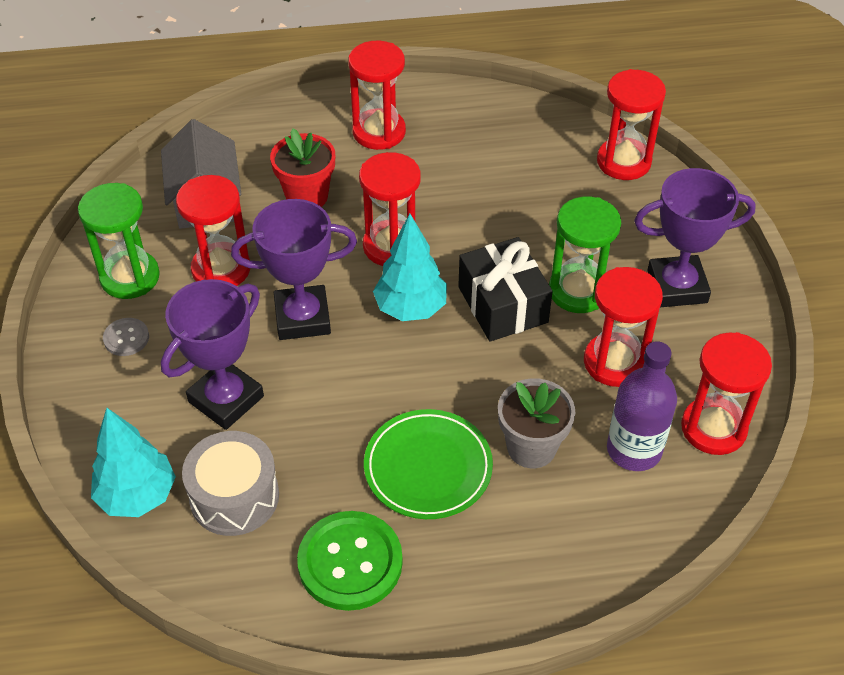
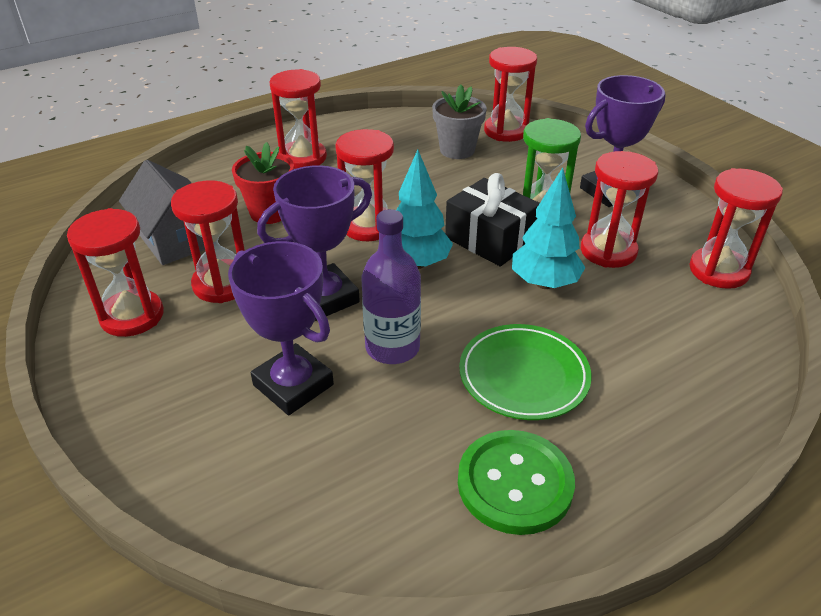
camera: 25 degrees left, 10 degrees down
(126, 338) = (156, 367): grey button -> none
(130, 277) = (132, 316): green hourglass -> red hourglass
(137, 496) = (251, 507): turquoise tree -> turquoise tree (544, 283)
(226, 399) = (293, 385): purple trophy -> purple trophy turned 60 degrees counterclockwise
(234, 496) = (357, 468): grey drum -> none
(531, 447) = (596, 330): grey flower pot -> grey flower pot (457, 150)
(634, 450) = (676, 304): purple bottle -> purple bottle (392, 347)

